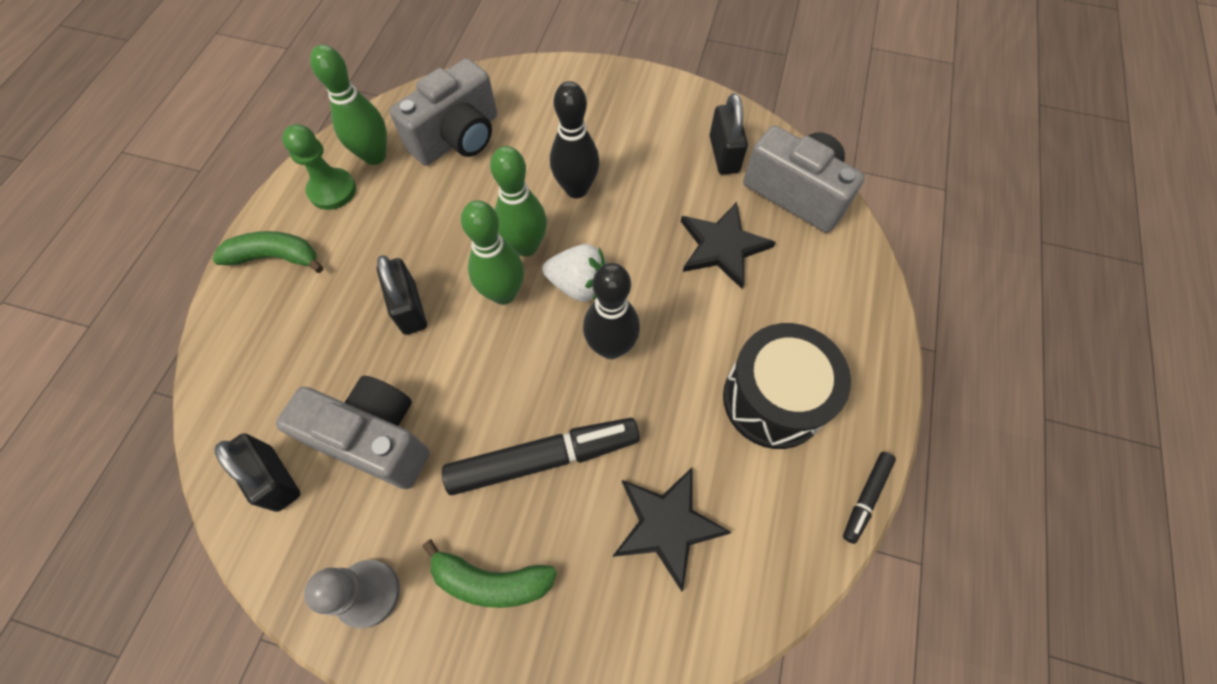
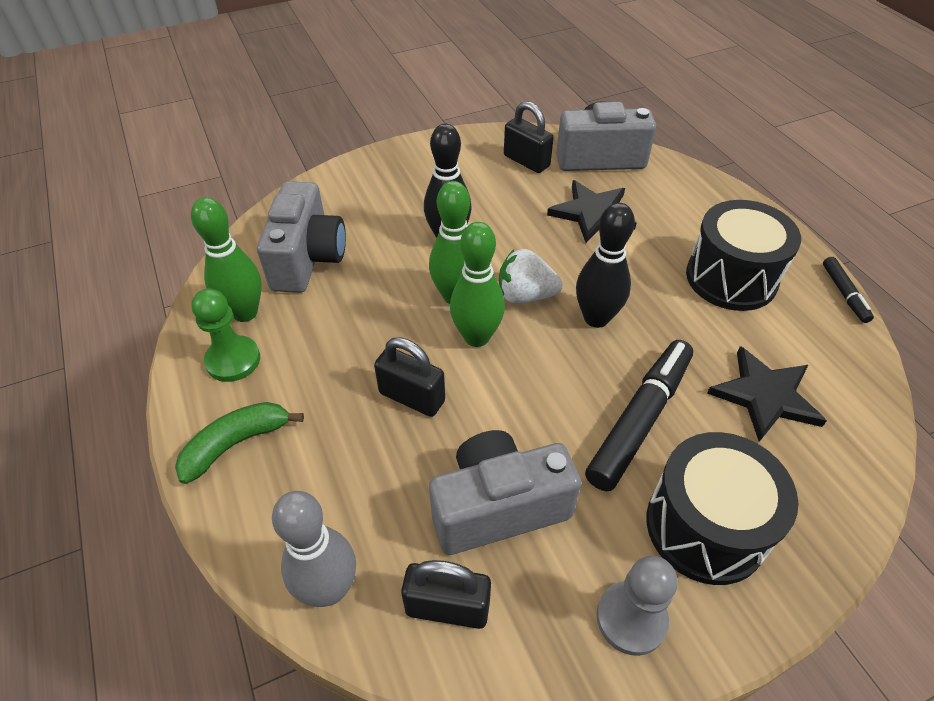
camera: 40 degrees left, 15 degrees down
(227, 404) = (329, 589): none -> grey bowling pin
(491, 581) = (705, 527): green banana -> black drum
(578, 285) = (525, 295): white strawberry -> white strawberry turned 150 degrees counterclockwise

